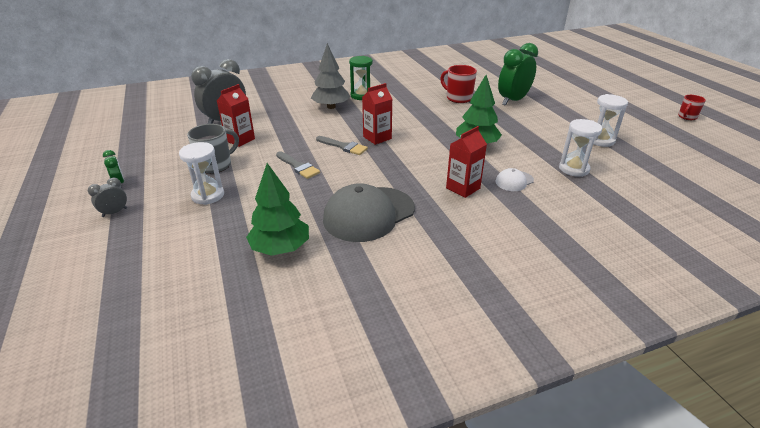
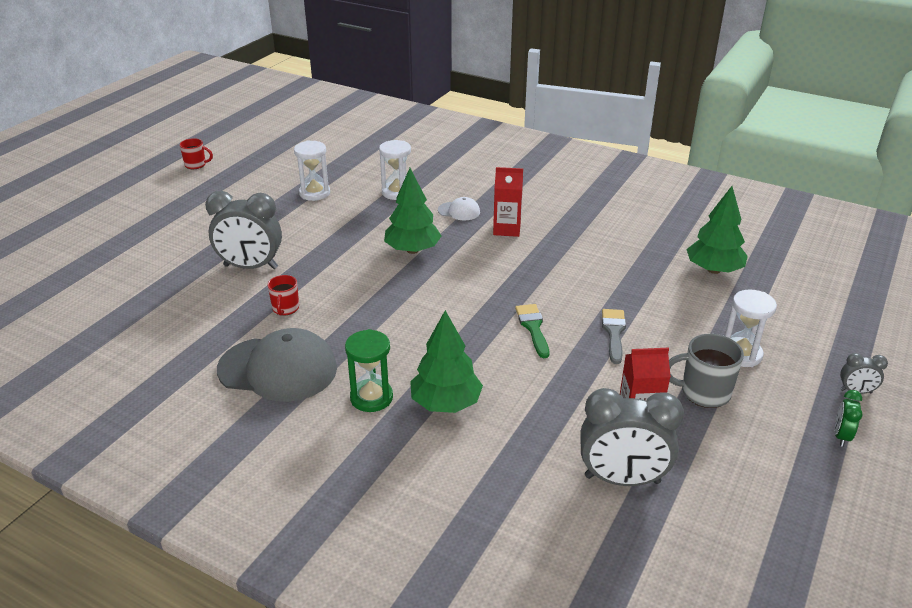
camera: 130 degrees left, 0 degrees up
(331, 107) = (446, 403): grey tree -> green tree
(343, 146) = (533, 328): grey brush -> green brush
(369, 214) = (612, 254): grey cap -> grey cap (278, 369)
(377, 138) = (481, 316): red carton -> none
(458, 98) = (285, 309): red mug -> red mug, size x0.63
(513, 100) = (251, 267): green clock -> grey clock

